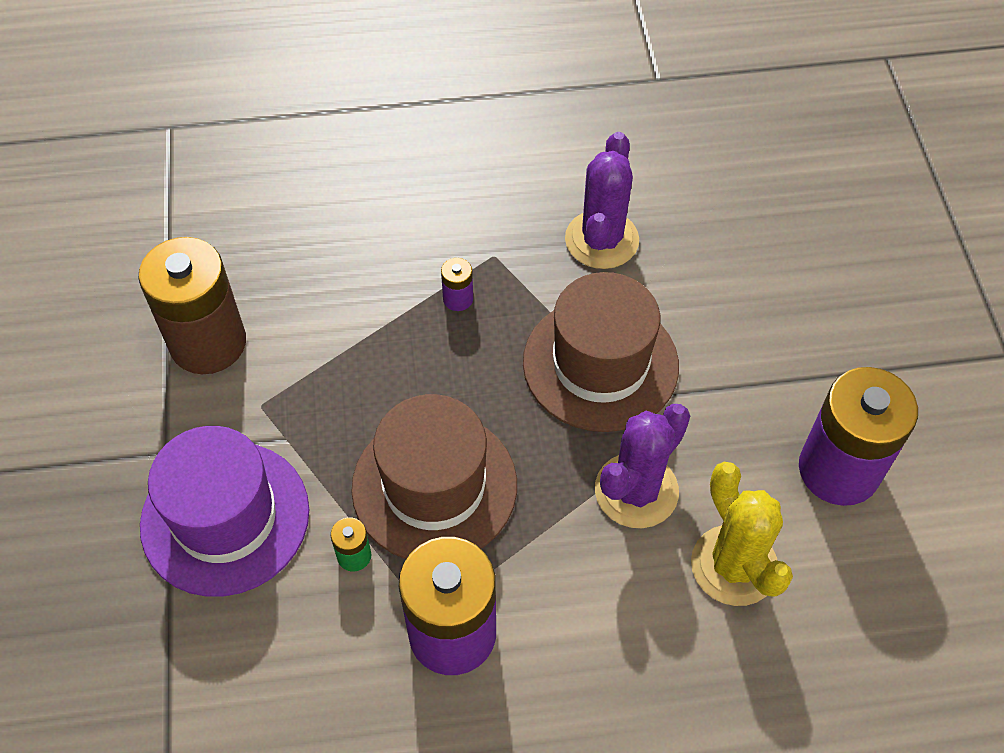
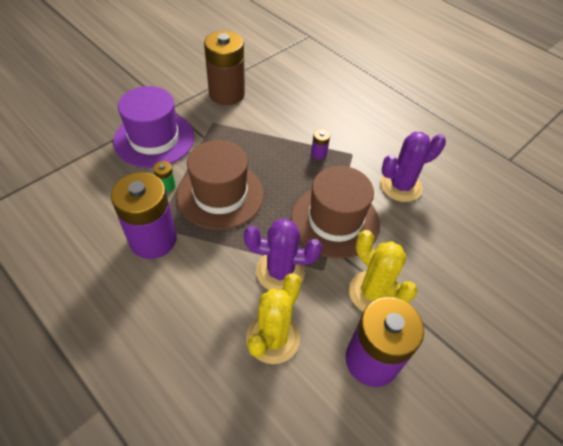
camera: 50 degrees right, 5 degrees down
(747, 400) = (373, 293): none -> yellow cactus

